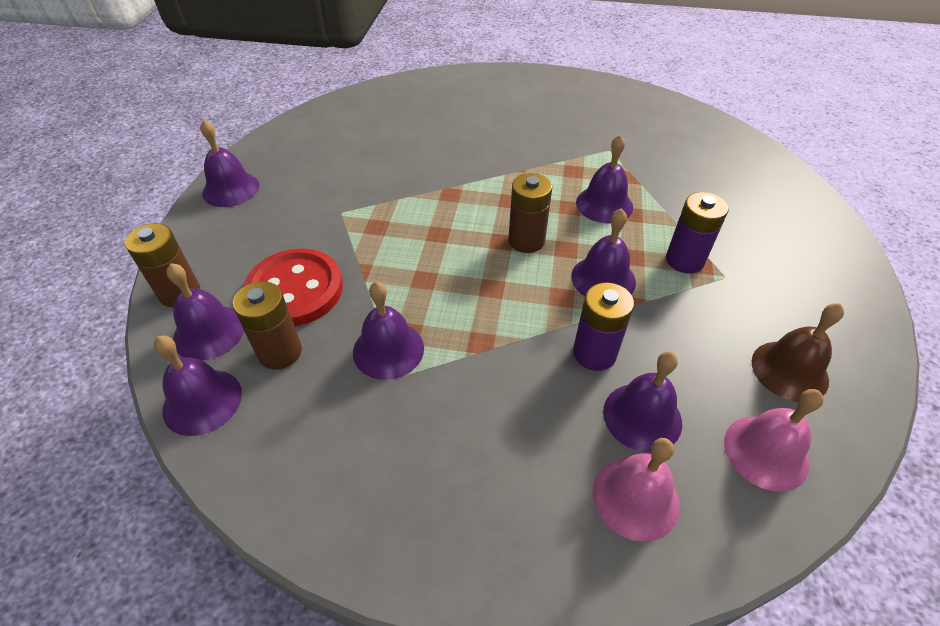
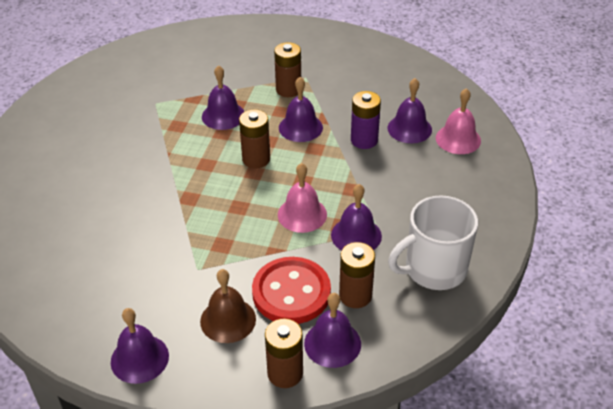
camera: 85 degrees left, 5 degrees down
(202, 401) = (398, 336): purple bell -> none
(315, 447) = (434, 269): none -> white mug
(684, 260) = (288, 90): purple battery -> brown battery
(766, 452) = (430, 91): pink bell -> pink bell (302, 214)
(789, 370) = (379, 71): brown bell -> brown bell (228, 320)

